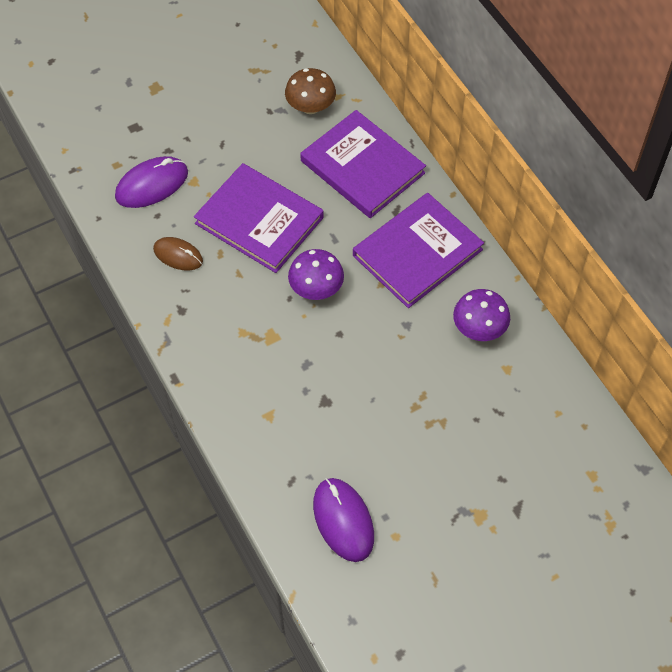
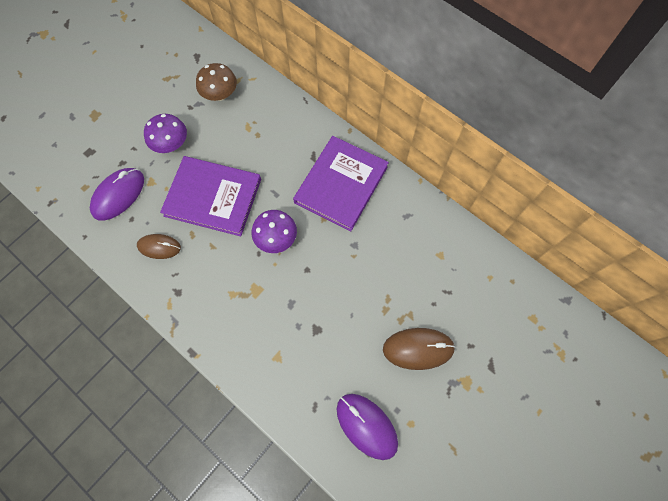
camera: 20 degrees left, 10 degrees up
(362, 167) = (276, 130): purple book -> none
(437, 461) = (418, 348): none -> brown mouse
(479, 328) = (408, 230): purple mushroom -> purple mushroom (171, 144)

